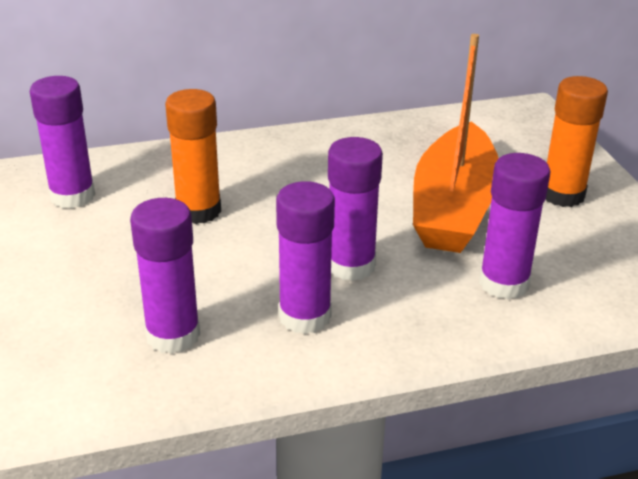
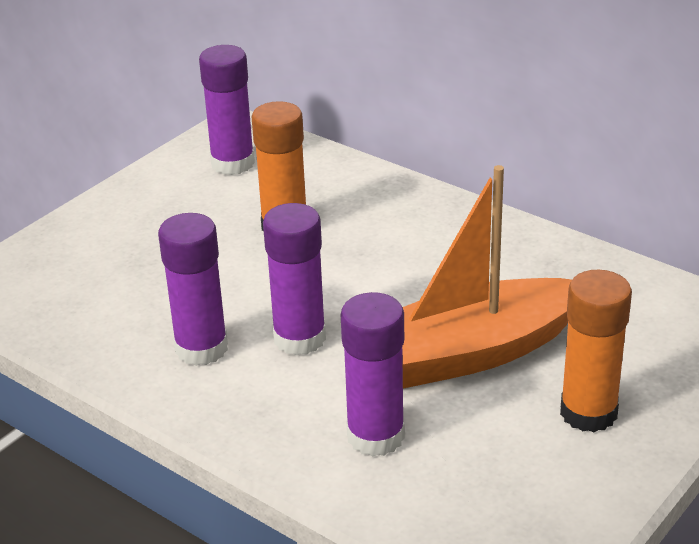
camera: 55 degrees right, 0 degrees up
(173, 335) = (112, 299): purple glue stick -> none

